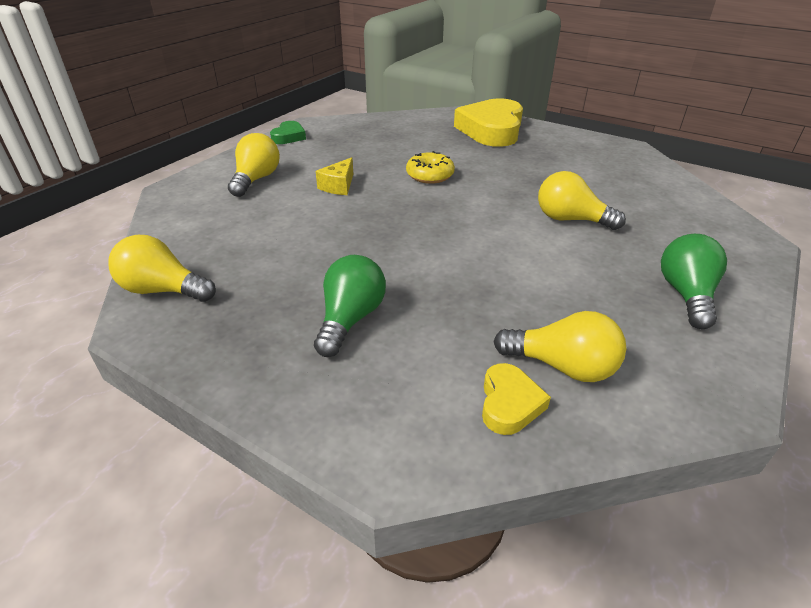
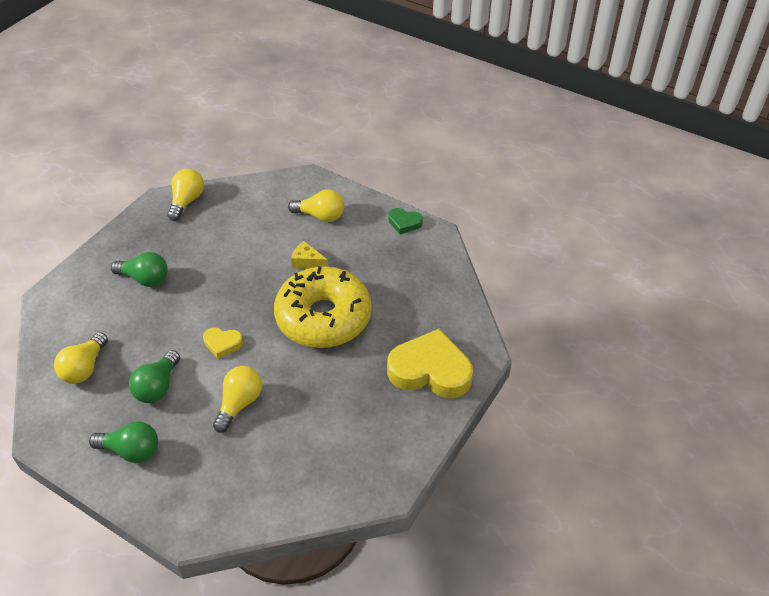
camera: 90 degrees right, 10 degrees up
(430, 175) = (323, 317): yellow donut -> yellow donut, size x2.34
(509, 403) = (66, 342): yellow heart -> yellow heart (222, 344)
(570, 283) = (158, 386): none -> green light bulb

